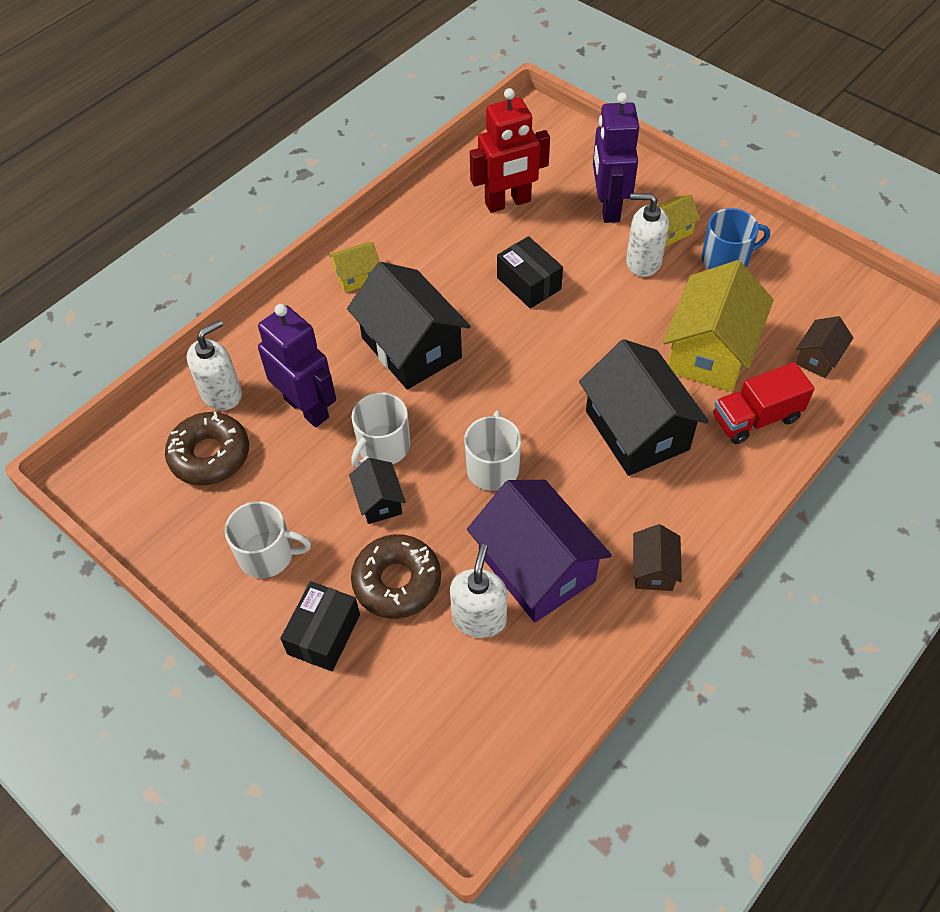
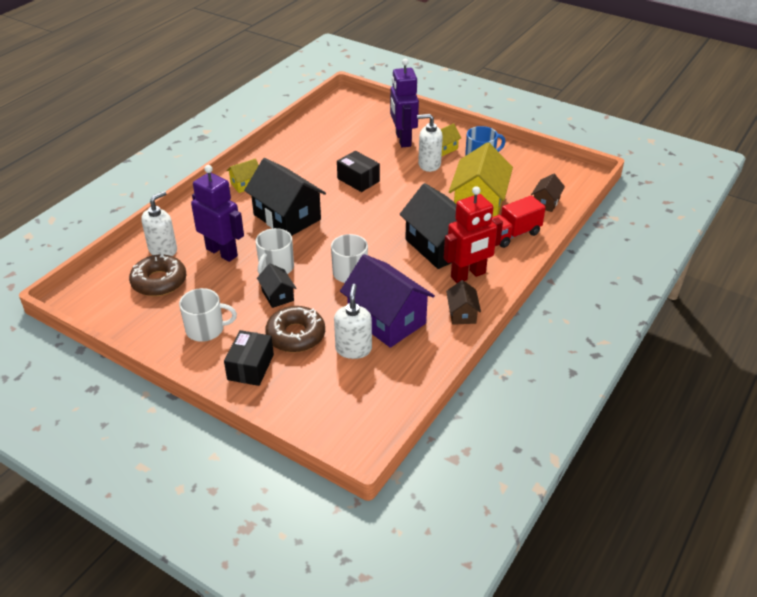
camera: 10 degrees left, 15 degrees down
(508, 203) = (338, 142): red robot -> red robot (468, 275)

